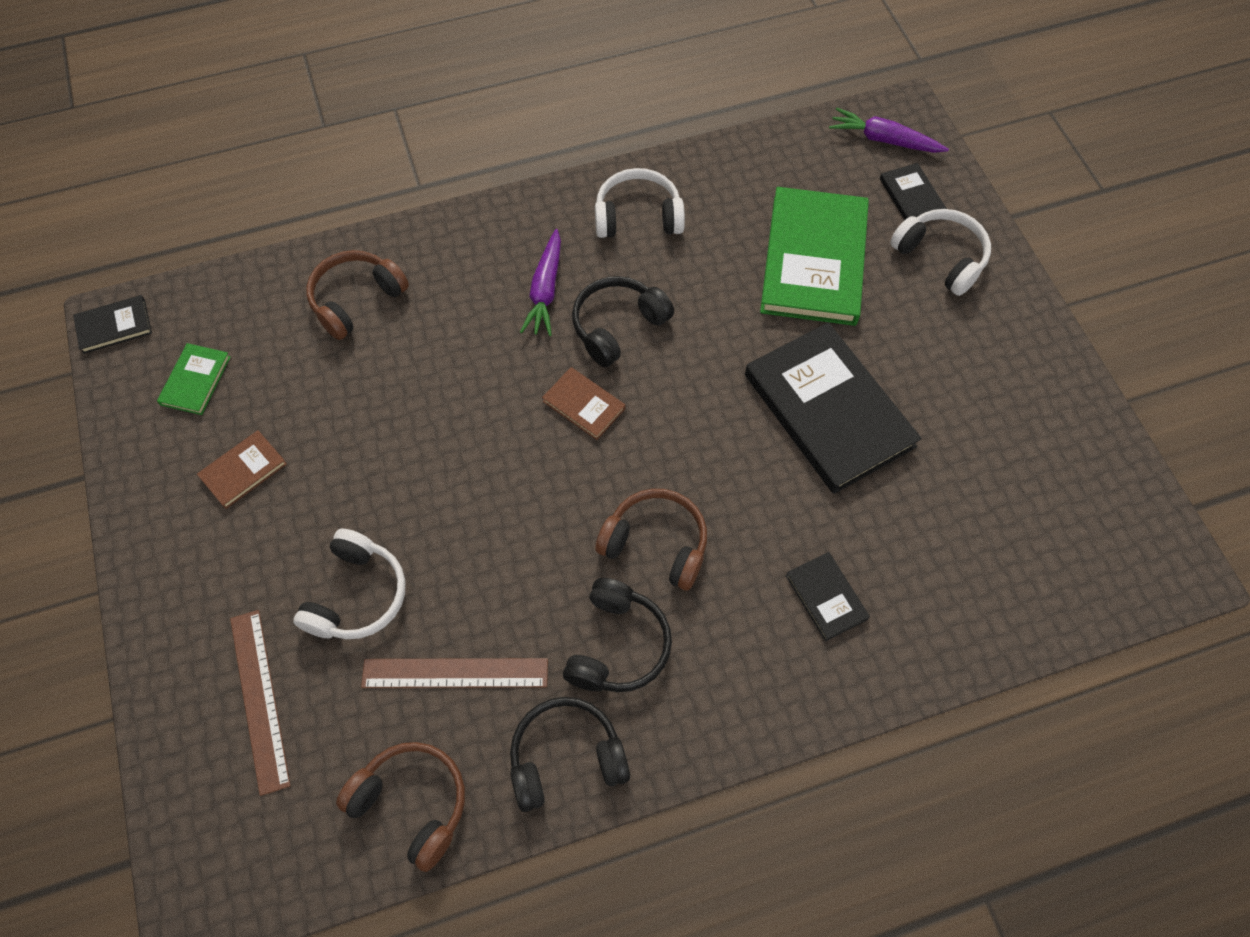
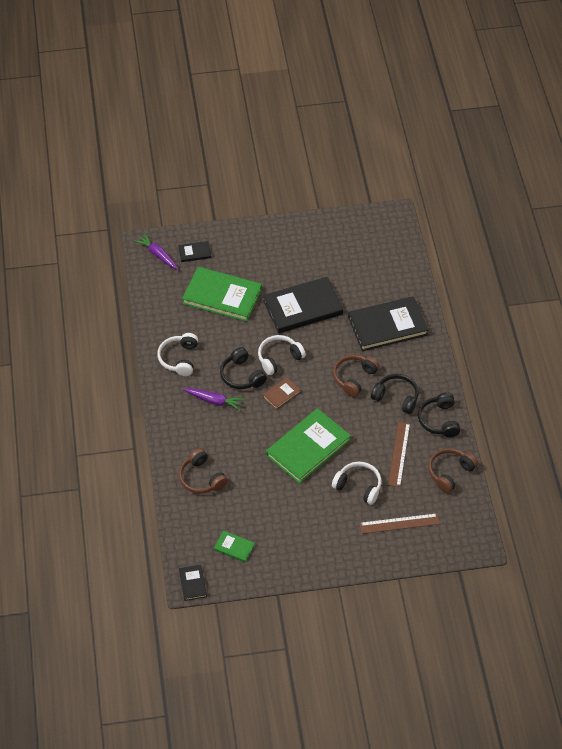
camera: 80 degrees left, 10 degrees down
(243, 471) = (288, 528): brown book -> none
(450, 478) = (308, 448): none -> green book
(826, 597) = (387, 326): black book -> black book, size x2.21
(884, 140) = (158, 255): purple carrot -> purple carrot turned 105 degrees clockwise
(940, 257) = (232, 250): white headphones -> white headphones (279, 358)

